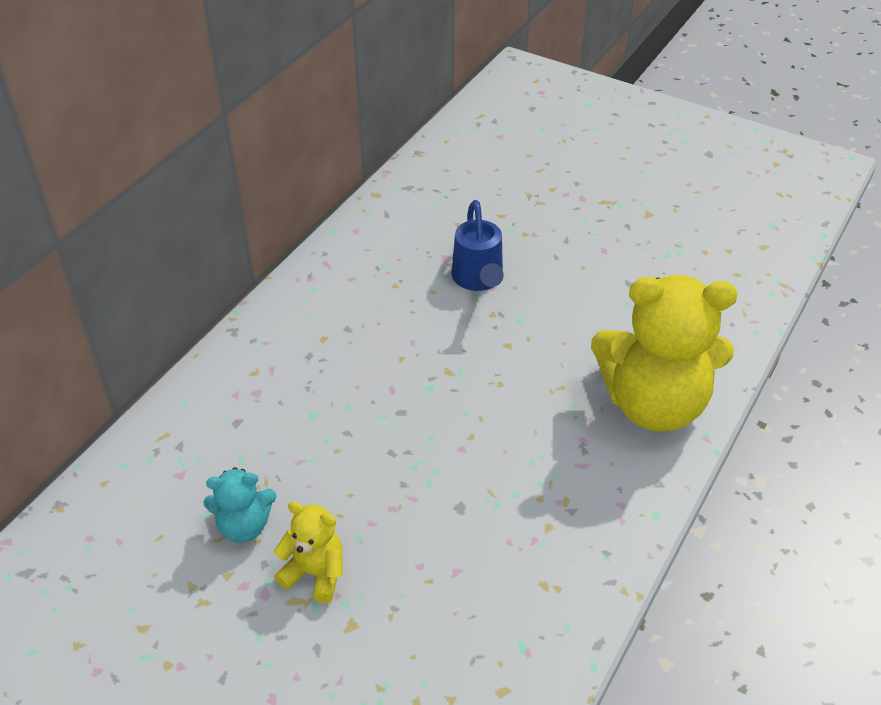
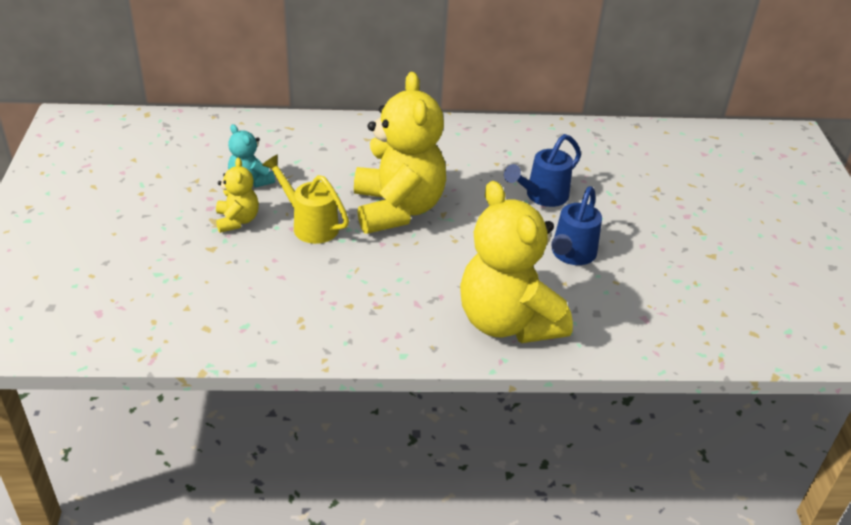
camera: 55 degrees right, 5 degrees down
(378, 501) = (309, 224): none -> yellow watering can
(411, 406) = (397, 209): none -> yellow teddy bear
(585, 307) = (571, 255): none -> blue watering can

